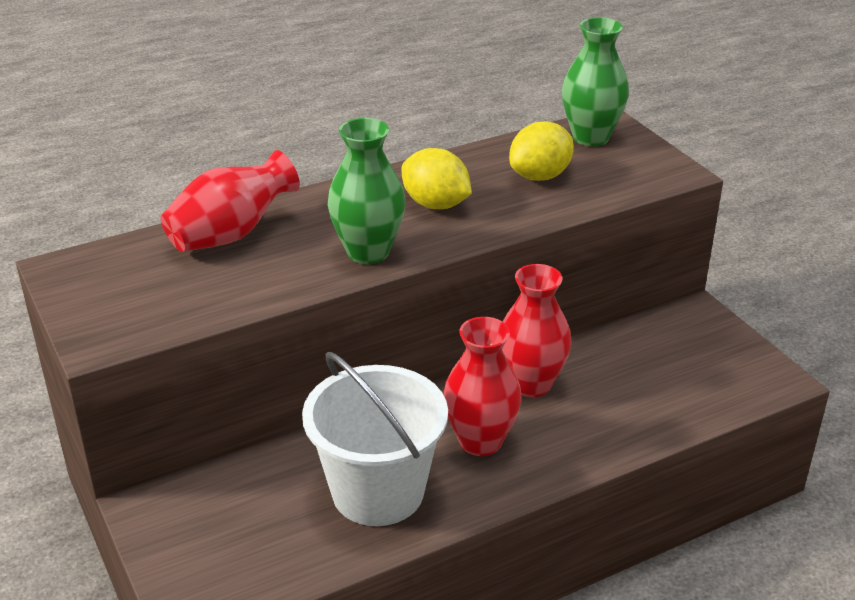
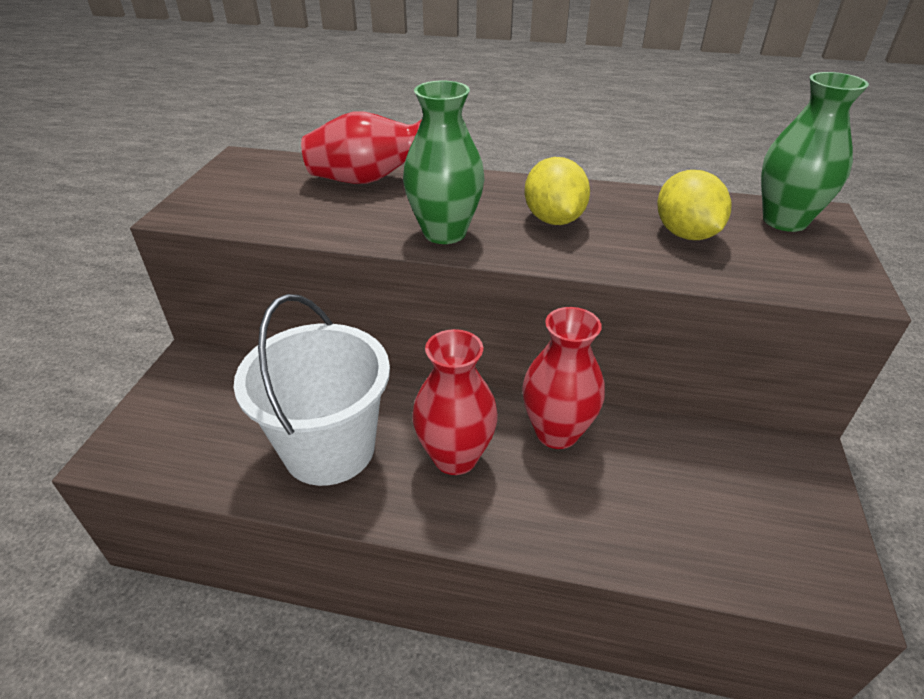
camera: 40 degrees right, 5 degrees up
(540, 176) = (685, 234): yellow lemon -> yellow lemon turned 75 degrees clockwise

